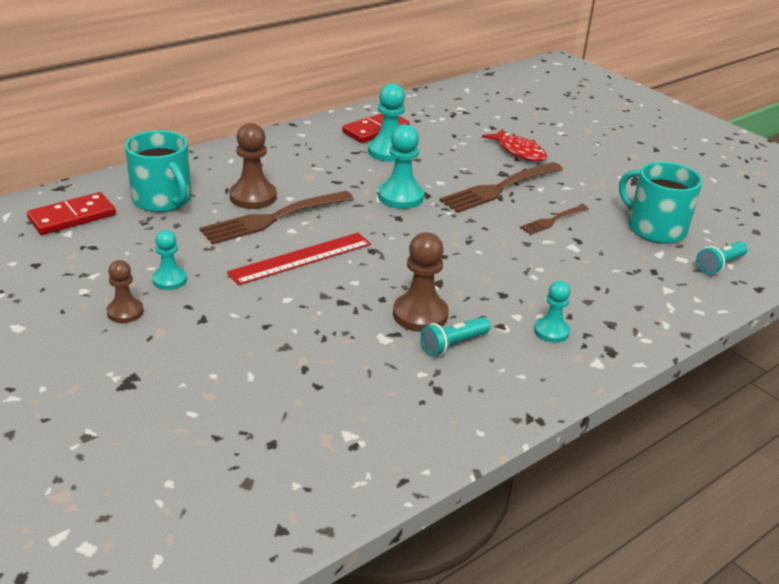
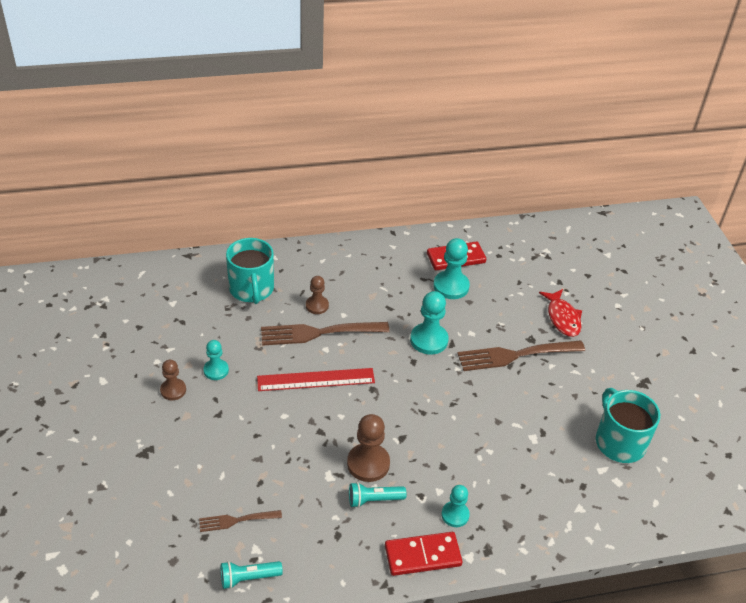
camera: 25 degrees right, 10 degrees up
(72, 217) = (182, 288): red domino -> red domino (422, 556)
(253, 197) = (317, 306): brown pawn -> brown pawn, size x0.63
(552, 220) = (536, 404): brown fork -> brown fork (236, 520)
(719, 265) = (645, 500): turquoise flashlight -> turquoise flashlight (248, 578)

